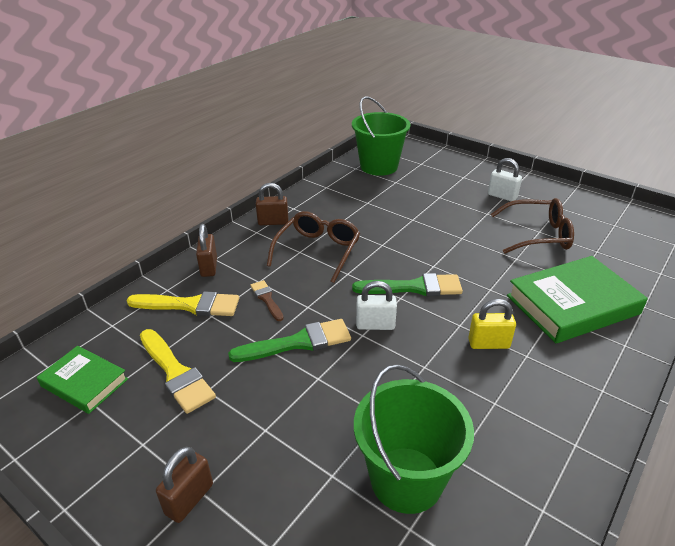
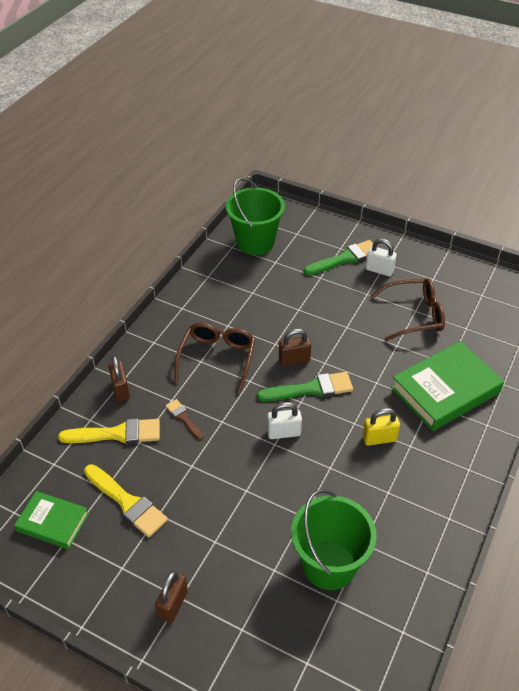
camera: 10 degrees left, 10 degrees up
(273, 222) = (166, 328): brown padlock -> brown padlock (294, 360)
(298, 342) = (222, 459): green brush -> green brush (345, 258)

